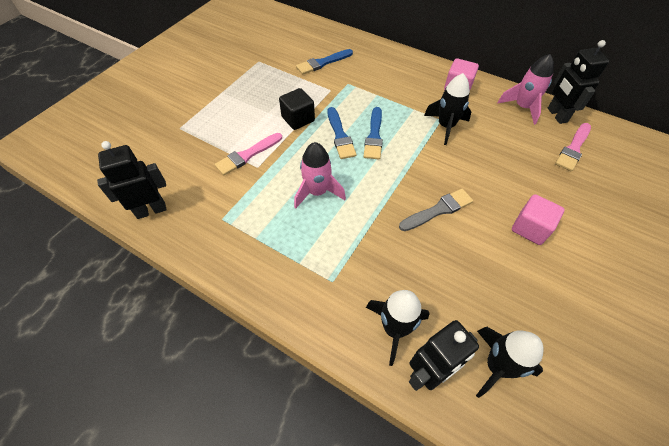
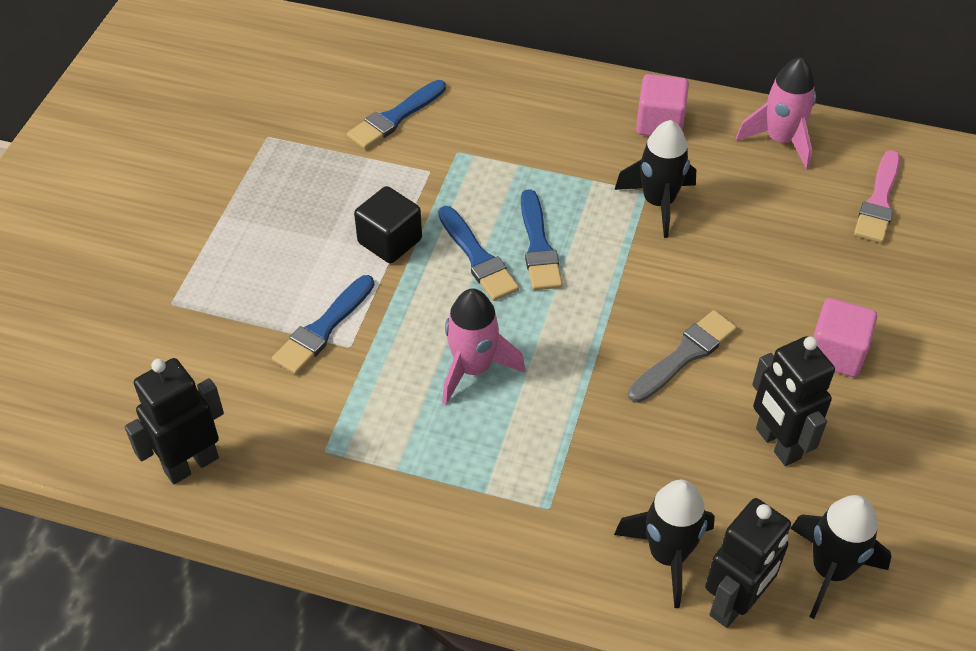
camera: 15 degrees left, 5 degrees down
(247, 155) = (323, 329): pink brush -> blue brush
(556, 115) = (841, 144): black robot -> black robot (777, 444)

